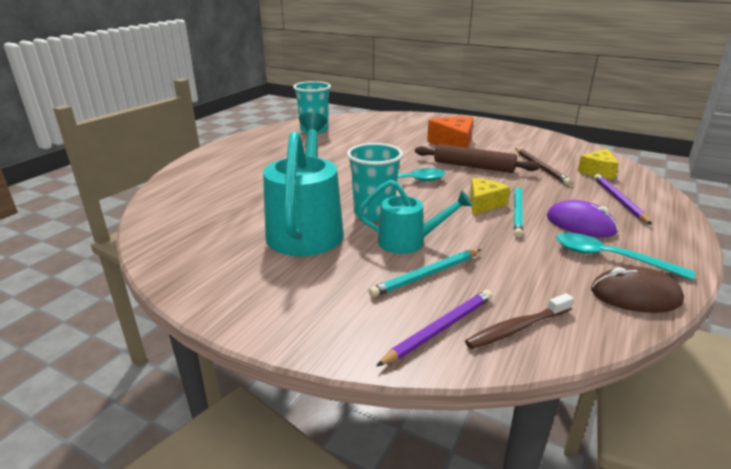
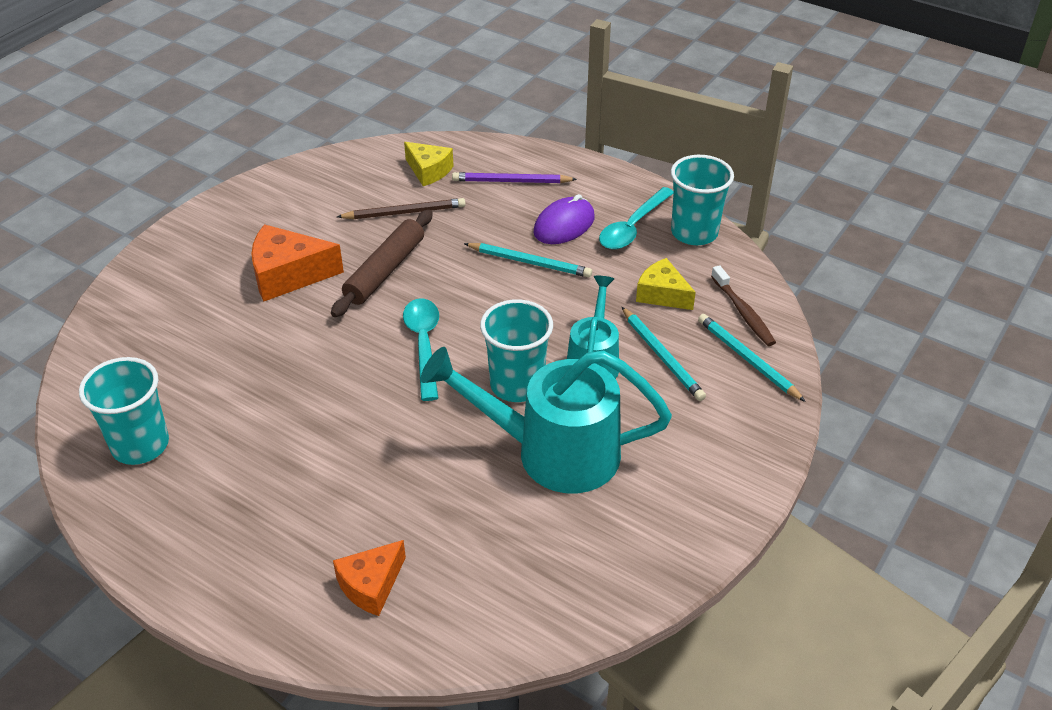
camera: 85 degrees left, 15 degrees up
(208, 182) = (371, 585): none -> orange cheese
(439, 329) = (747, 359): purple pencil -> turquoise pencil
(484, 204) = (504, 284): yellow cheese -> yellow cheese (662, 294)
(635, 295) = (694, 233): brown mouse -> turquoise cup

